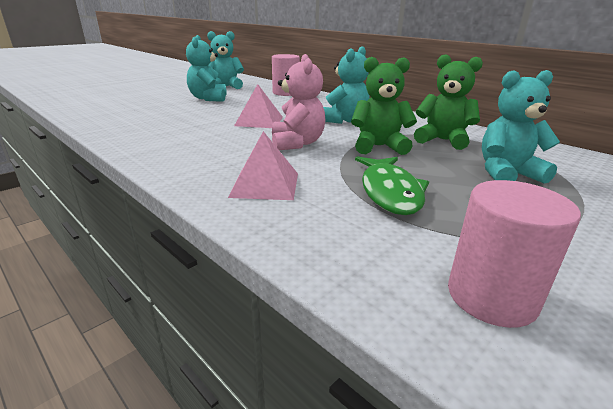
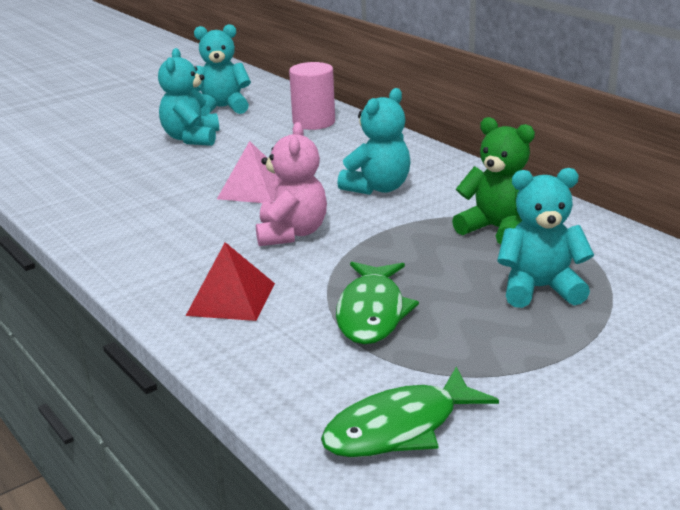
camera: 10 degrees right, 0 degrees up
(265, 184) = (231, 299): pink pyramid -> red pyramid
(379, 147) = (399, 240): green teddy bear -> none
(491, 296) = (399, 428): pink cylinder -> green fish

